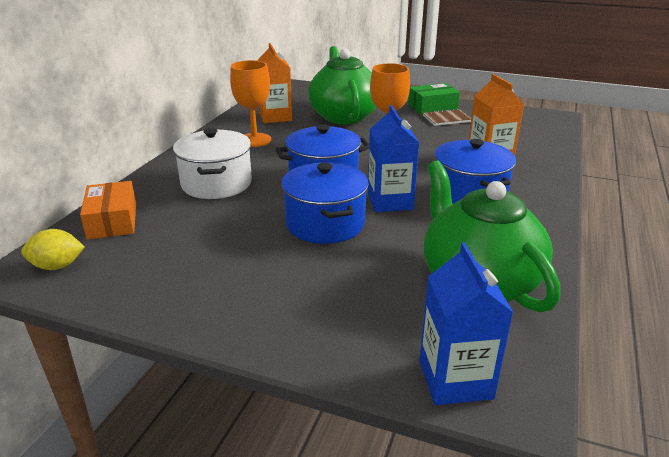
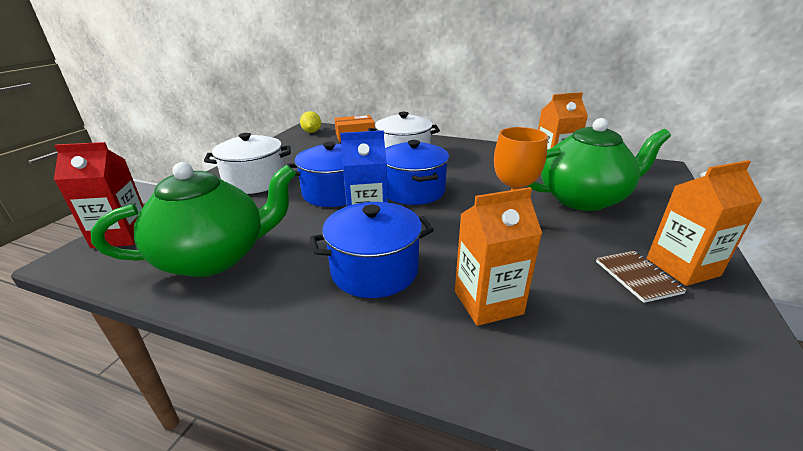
camera: 90 degrees right, 0 degrees up
(254, 140) = (490, 161): orange goblet -> none
(280, 291) = (255, 181): none -> white pot
(432, 107) = (682, 267): green box -> orange carton
(455, 379) = (122, 235): blue carton -> red carton

